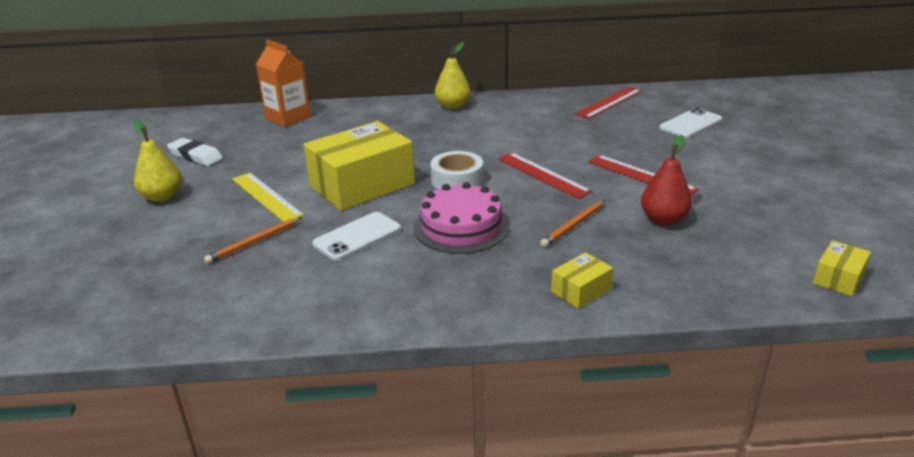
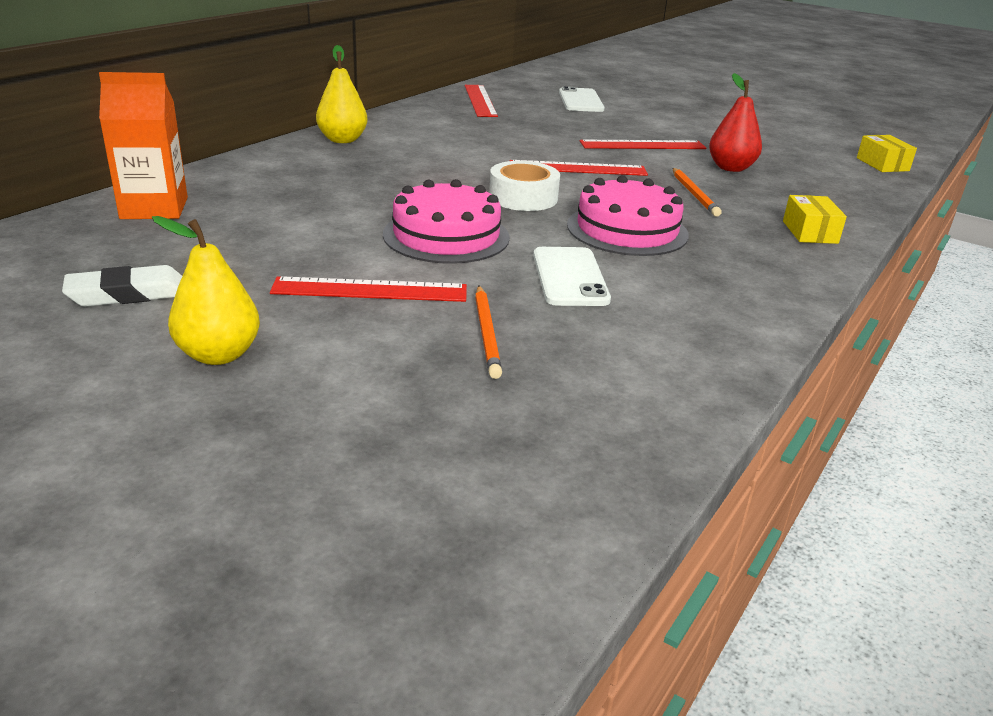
camera: 55 degrees left, 0 degrees up
(266, 196) = (370, 290): yellow ruler -> red ruler
(362, 185) = (446, 235): yellow box -> pink cake

